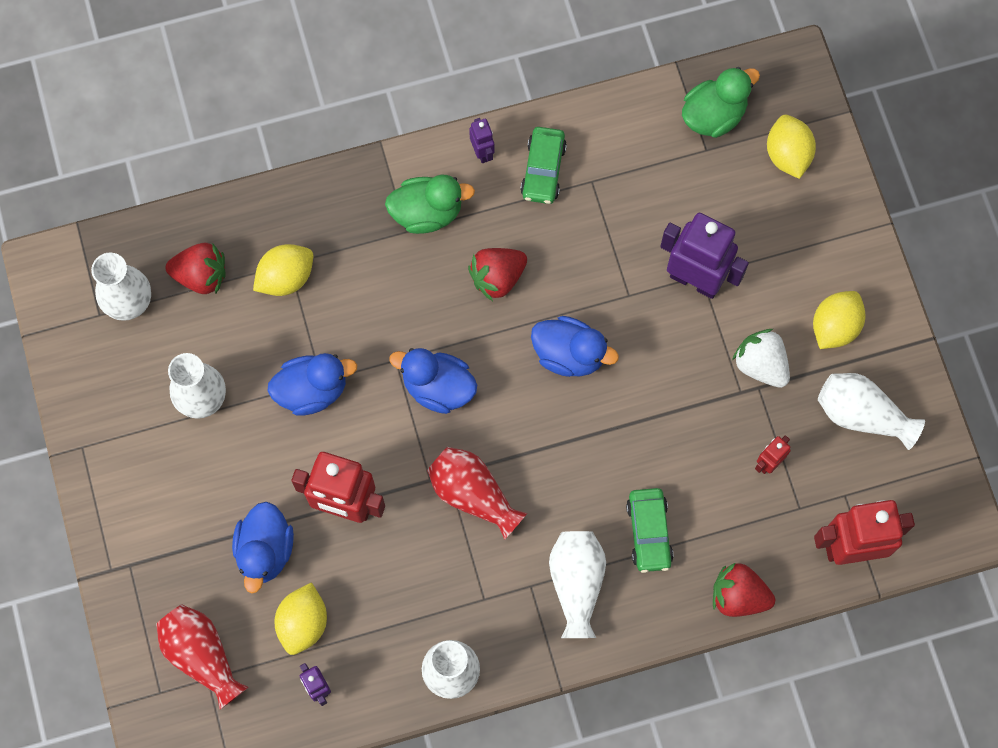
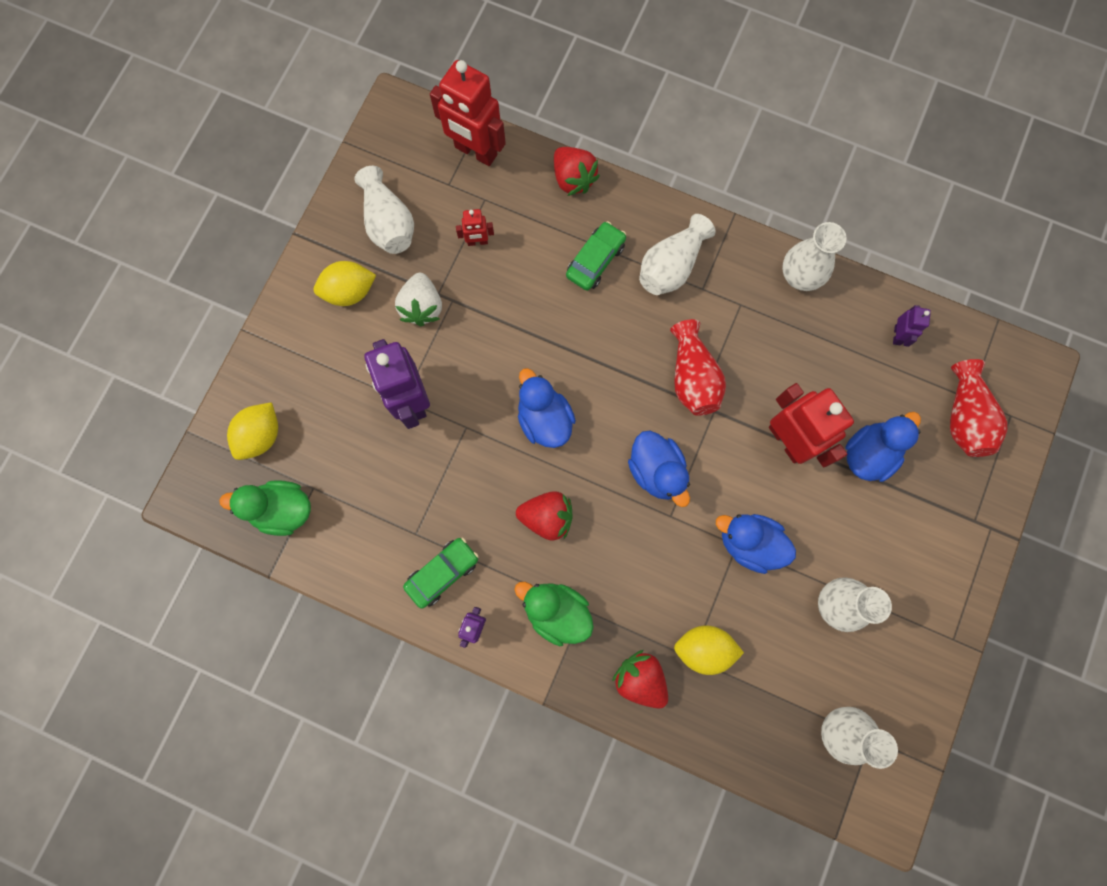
camera: 140 degrees left, 5 degrees up
(201, 276) = (767, 705): red strawberry -> red strawberry (640, 678)
(303, 623) = (877, 384): yellow lemon -> none

